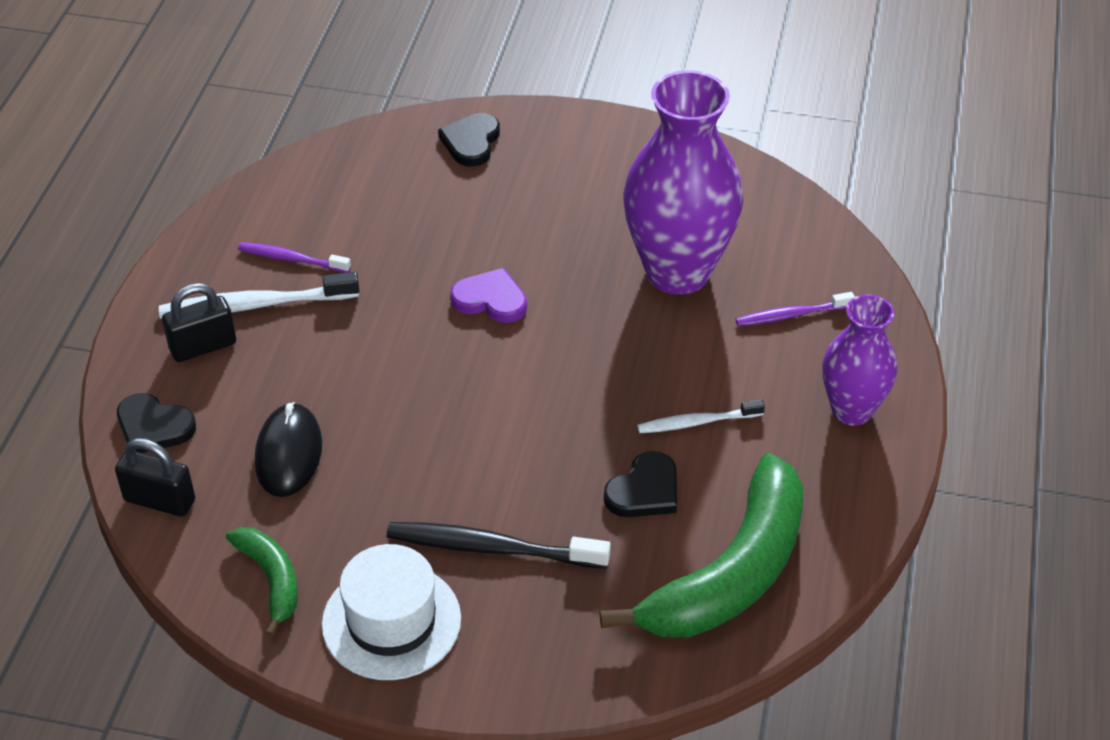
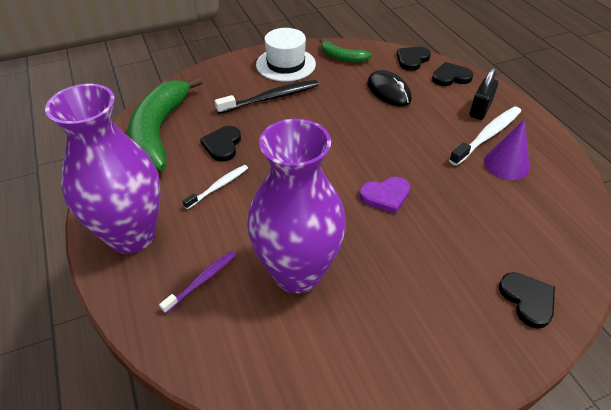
camera: 145 degrees right, 0 degrees up
(159, 500) = (412, 60): black padlock -> black heart
(292, 259) = (506, 164): purple toothbrush -> purple cone
(851, 410) = (132, 235): purple vase -> purple vase, size x1.71

